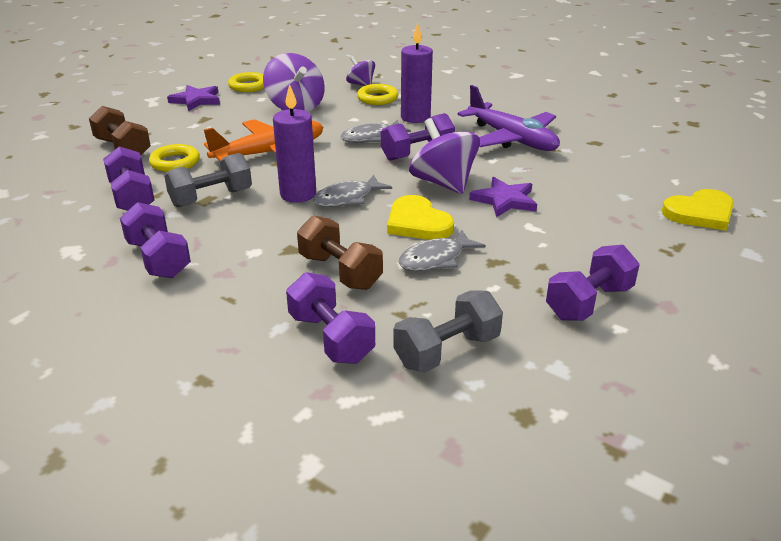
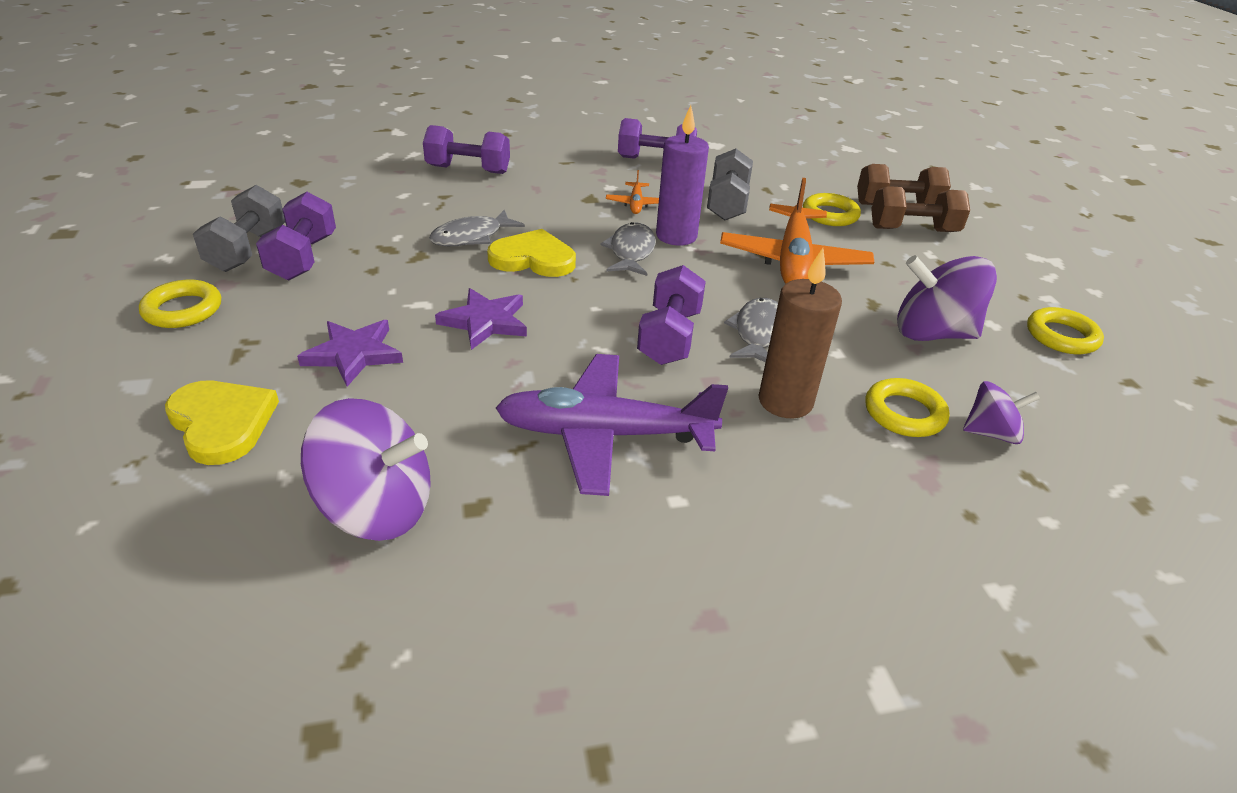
camera: 130 degrees right, 5 degrees up
(132, 197) = (775, 181): purple dumbbell -> none
(196, 100) = (1025, 283): purple star -> purple star (354, 354)
(269, 228) = (636, 204): none -> orange plane
(340, 272) = (528, 200): brown dumbbell -> brown dumbbell (913, 230)
(415, 117) = (785, 401): purple candle -> brown candle
(435, 259) = (471, 237): grey fish -> grey fish turned 135 degrees counterclockwise
(443, 183) = (577, 311): purple spinning top -> purple spinning top (377, 508)
(447, 351) = (384, 190): grey dumbbell -> grey dumbbell (247, 250)
(700, 213) = (222, 423): yellow heart -> yellow heart turned 120 degrees clockwise
(709, 296) = (183, 310): none -> yellow ring

